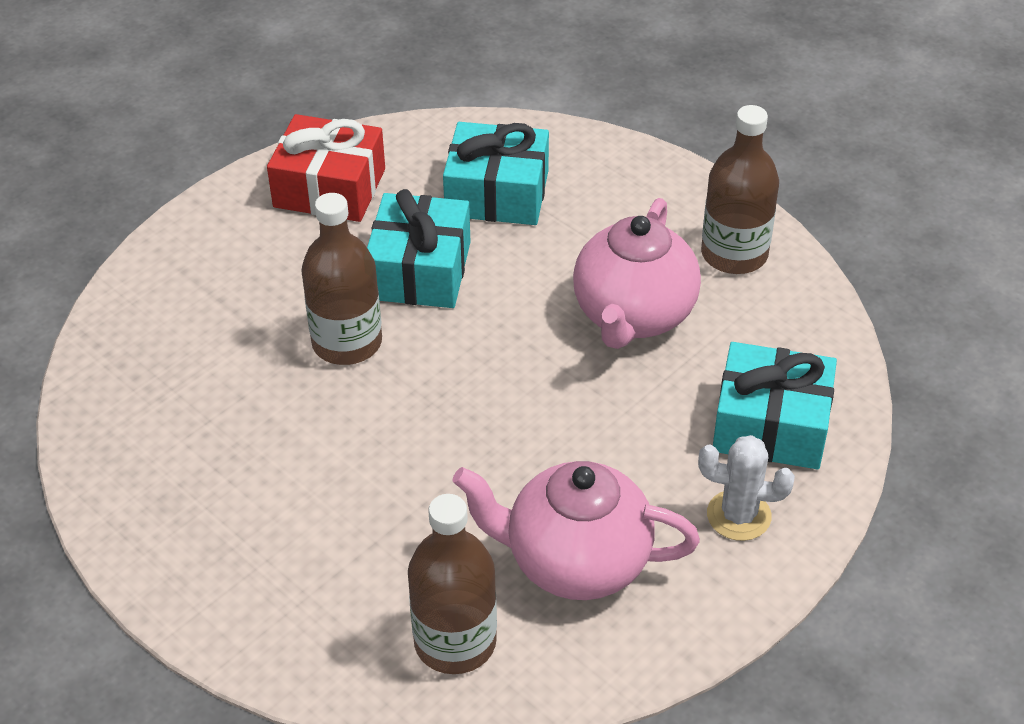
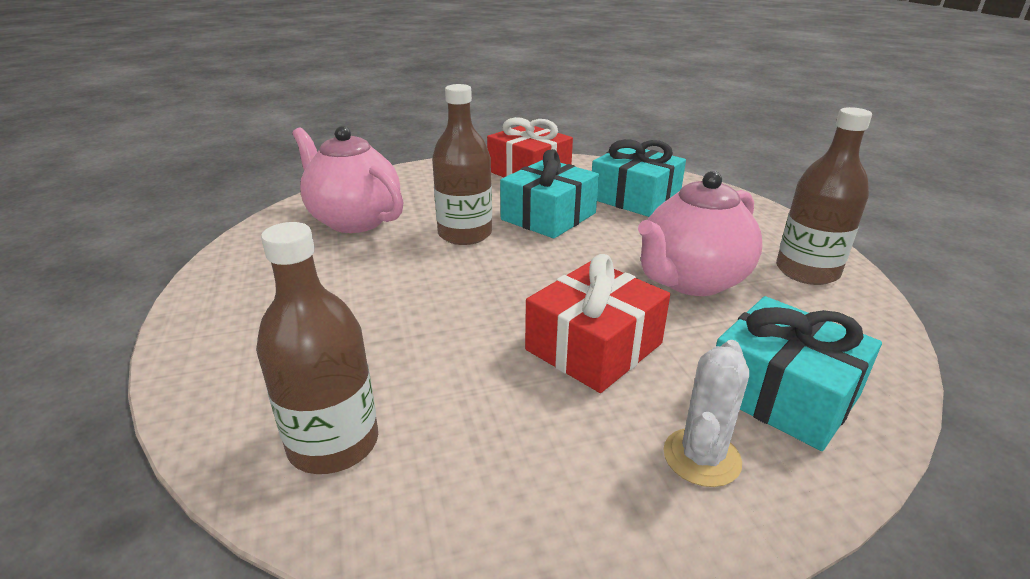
camera: 30 degrees right, 15 degrees down
(575, 562) = (501, 426): pink teapot -> pink teapot (354, 220)
(594, 444) = (594, 346): none -> red gift
(738, 515) = (701, 457): white cactus -> white cactus turned 75 degrees clockwise

